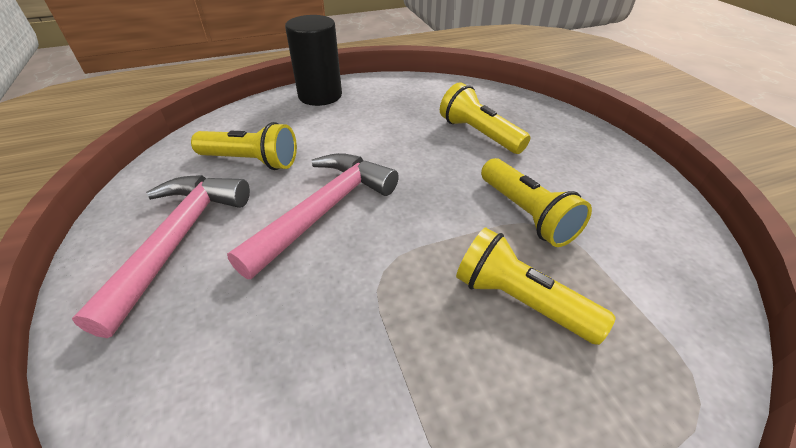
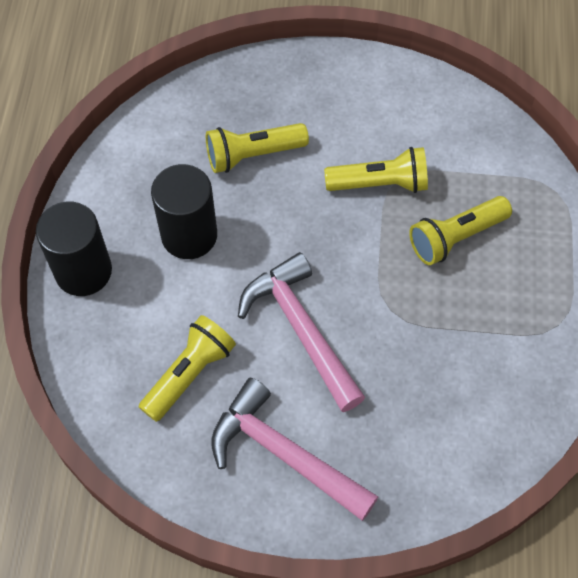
camera: 65 degrees left, 20 degrees up
(380, 126) = (189, 235): none -> black cylinder

